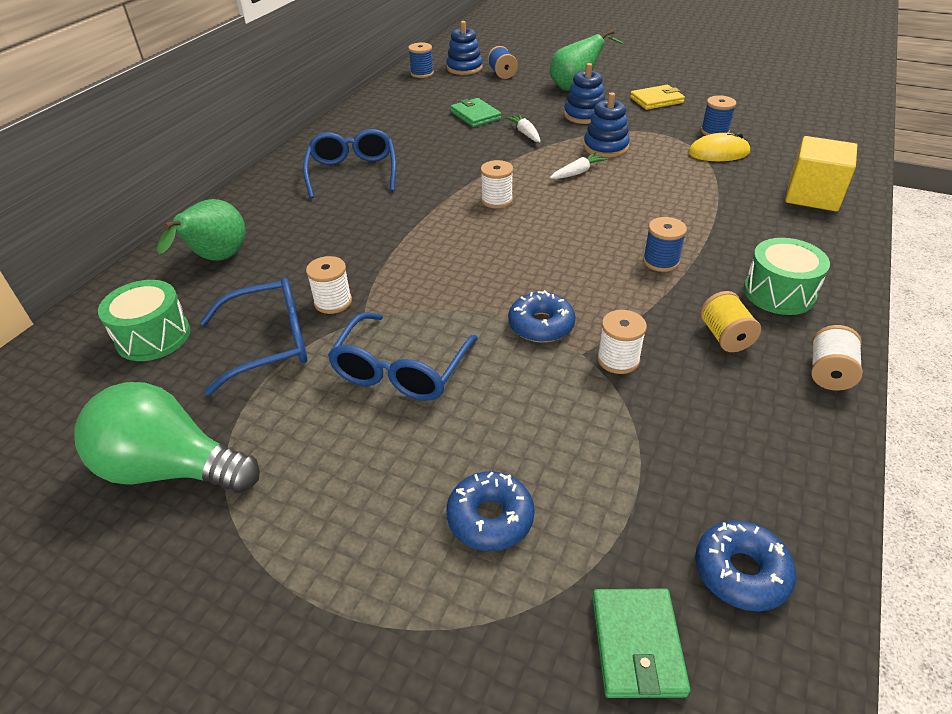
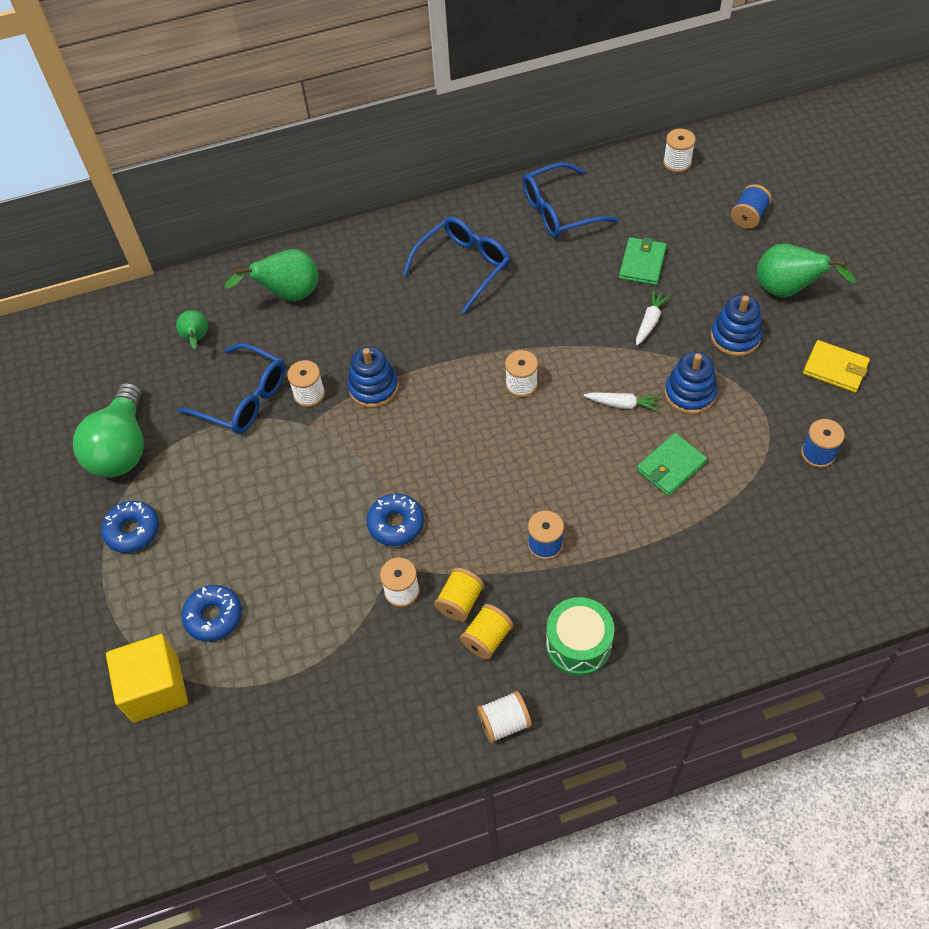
camera: 50 degrees right, 15 degrees up
(153, 336) = (196, 339): green drum -> green pear
(171, 468) = (122, 448): green light bulb -> green light bulb turned 150 degrees counterclockwise
(401, 369) = (284, 483): blue glasses -> blue glasses (560, 211)
(422, 73) = (677, 162): blue spool -> white spool
(464, 68) = (726, 181): blue stacking toy -> blue stacking toy (373, 387)
(637, 645) = (191, 736): green wallet -> green wallet (670, 466)
(669, 332) = (460, 602): none -> yellow spool
(718, 153) = (775, 481): yellow mouse -> none
(741, 572) = (277, 759): blue donut -> blue donut (132, 531)
(812, 195) = (768, 593): yellow cube -> yellow cube (155, 688)

